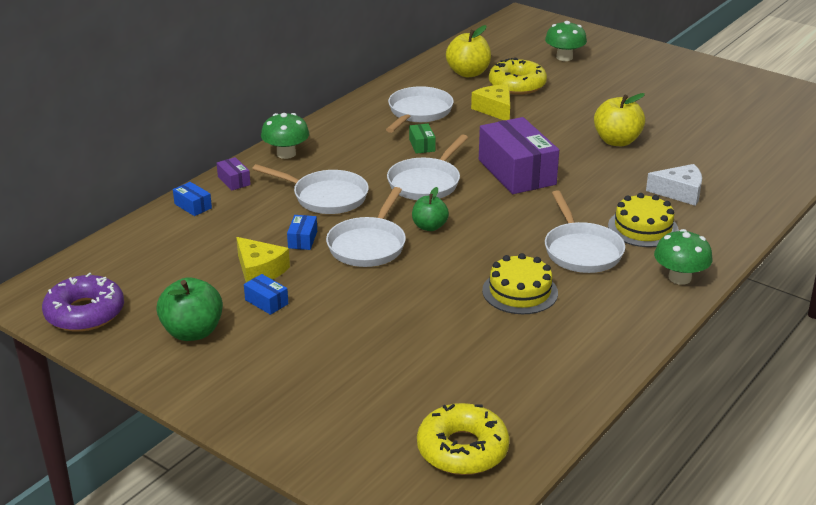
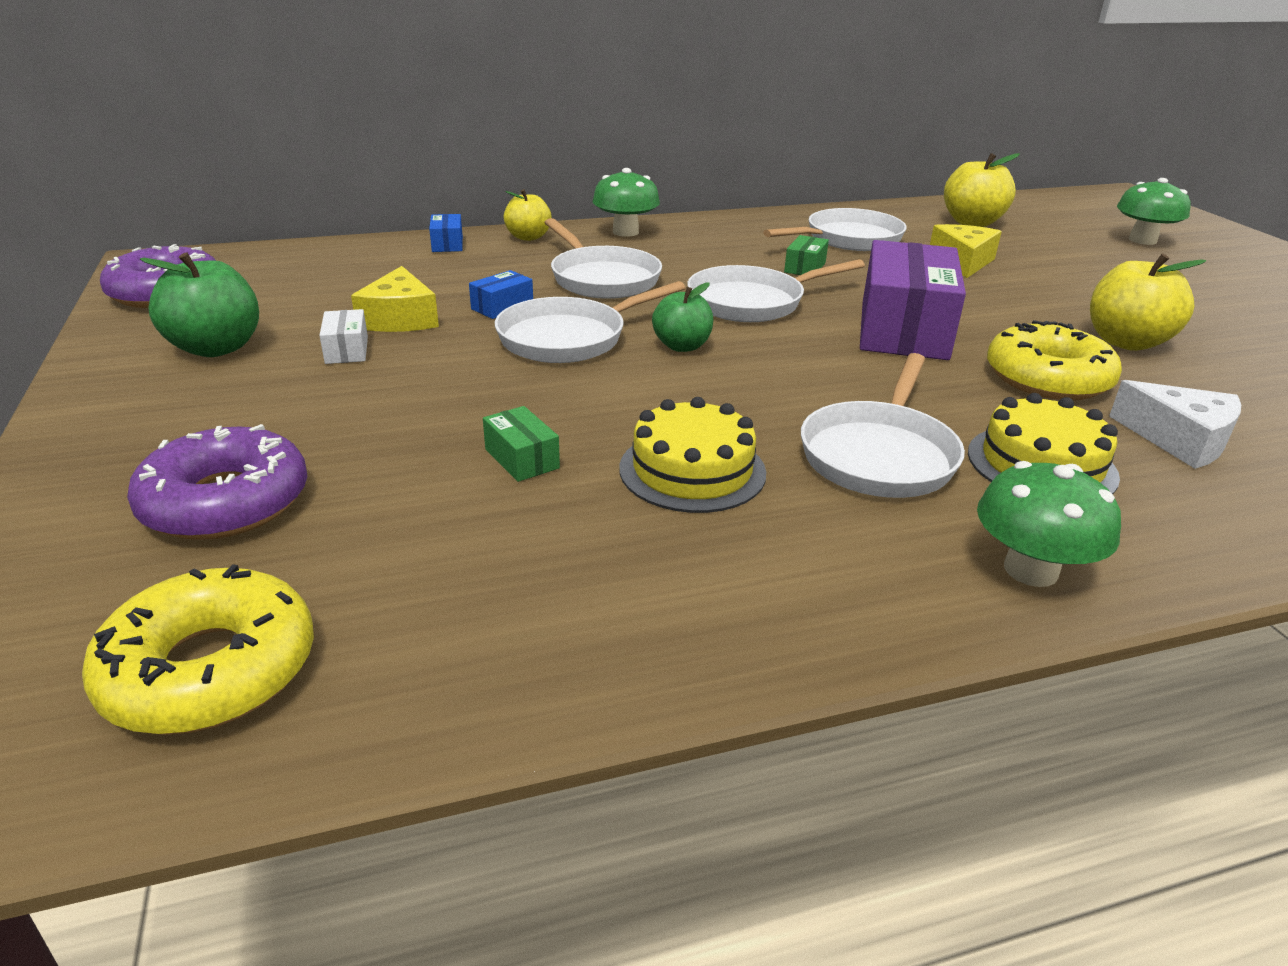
camera: 35 degrees right, 0 degrees up
(234, 181) = (528, 237): purple box -> yellow apple
(266, 302) = (347, 350): blue box -> white box
(353, 397) = (226, 502): none -> purple donut
(445, 319) = (521, 459): none -> green box
(517, 85) = (1030, 248): yellow donut -> yellow donut (1047, 378)

